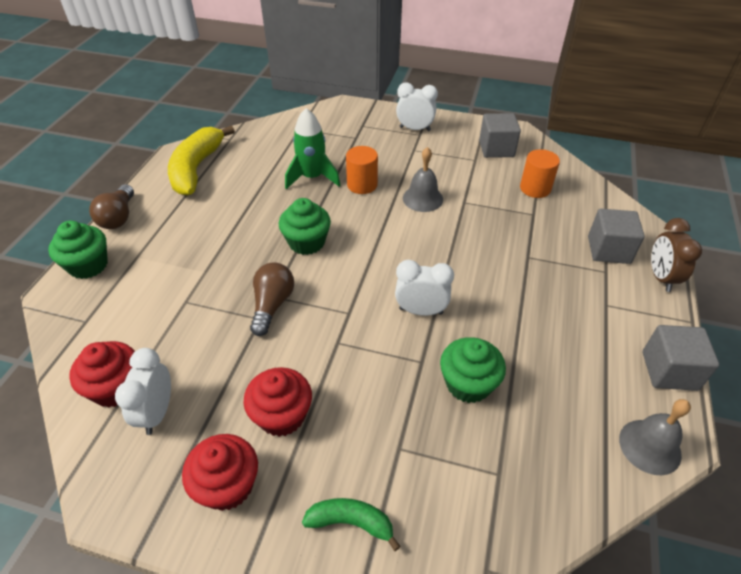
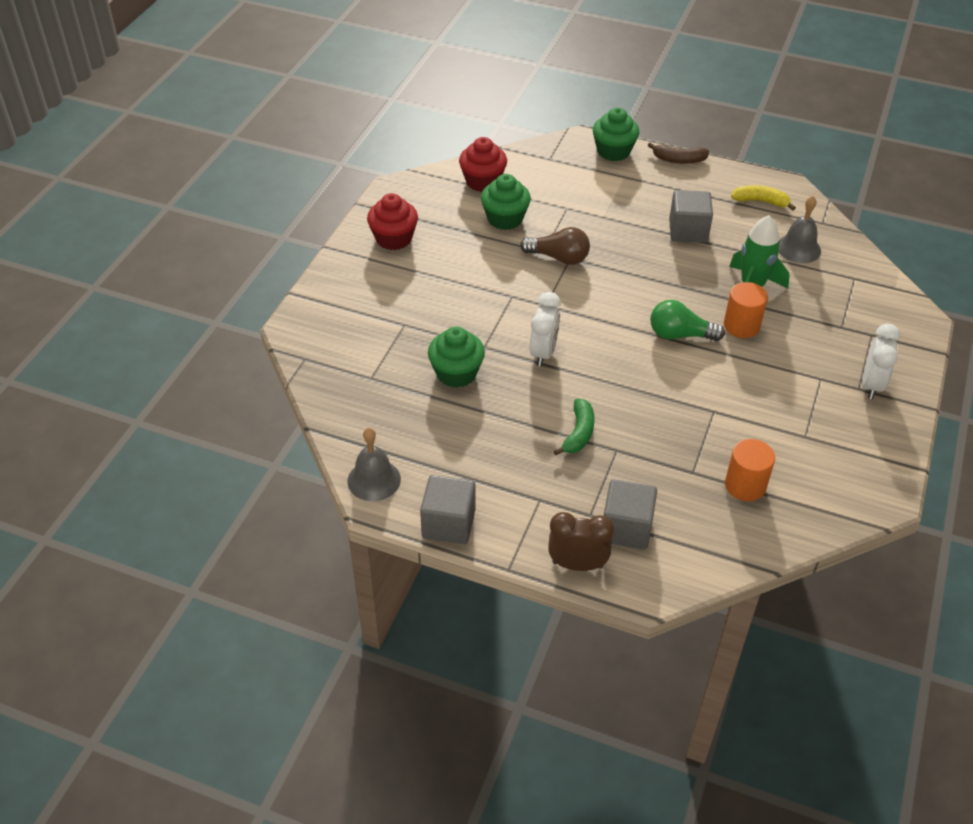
camera: 95 degrees right, 0 degrees up
(119, 217) = (678, 160): brown light bulb -> brown banana
(157, 412) = (458, 203): white clock -> none
(196, 169) = (760, 201): yellow banana -> yellow banana, size x0.53
(282, 415) = (444, 263): red cupcake -> none
(306, 242) = (642, 280): green cupcake -> green cupcake (505, 219)
(351, 522) = (354, 296): green banana -> green banana (579, 433)
(379, 219) = (680, 335): none -> green light bulb
(422, 198) = (718, 375): grey bell -> grey bell (798, 248)
(496, 149) = (834, 463): grey cube -> grey cube (688, 231)

